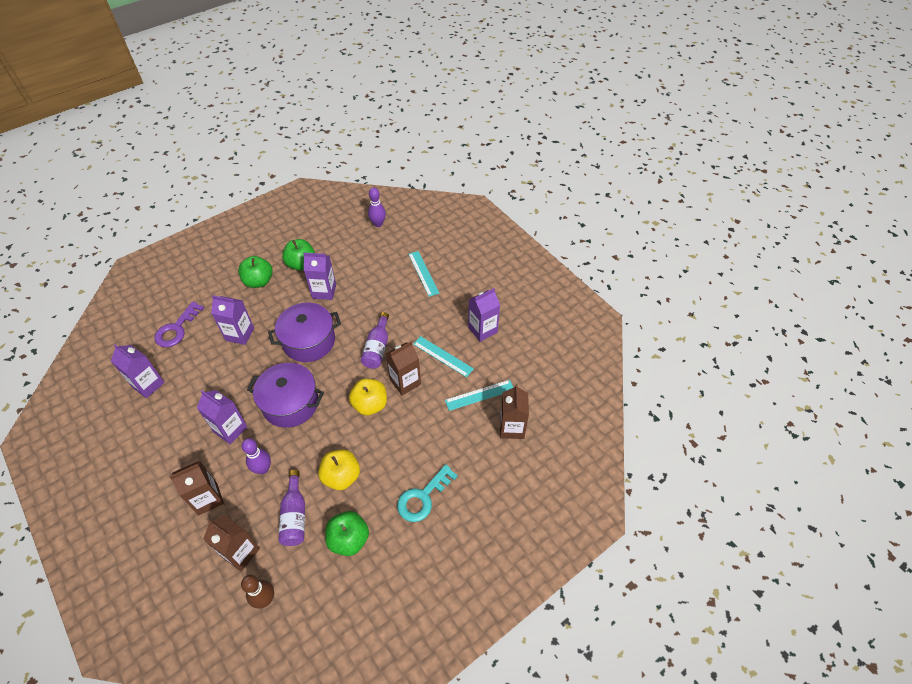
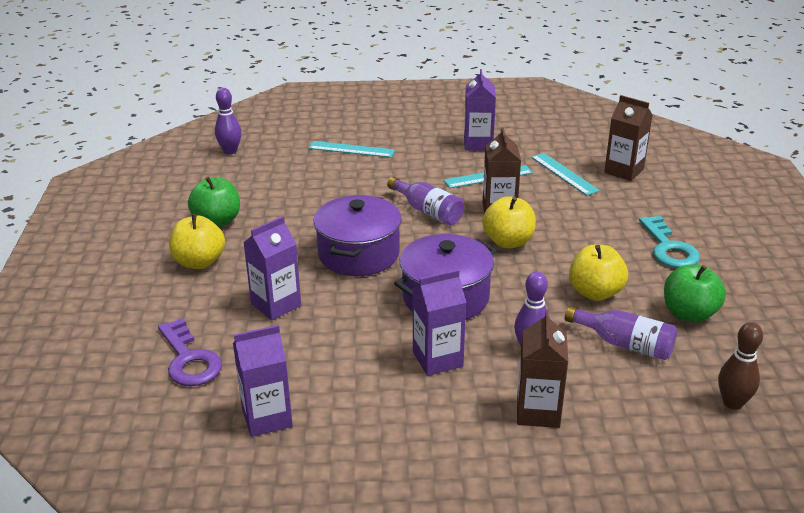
camera: 55 degrees left, 20 degrees down
(240, 552) = (648, 405): brown carton -> none
(259, 281) = (199, 262): green apple -> yellow apple
(324, 291) = (289, 219): purple carton -> none
(479, 395) = (564, 174): turquoise ruler -> turquoise ruler turned 45 degrees counterclockwise

